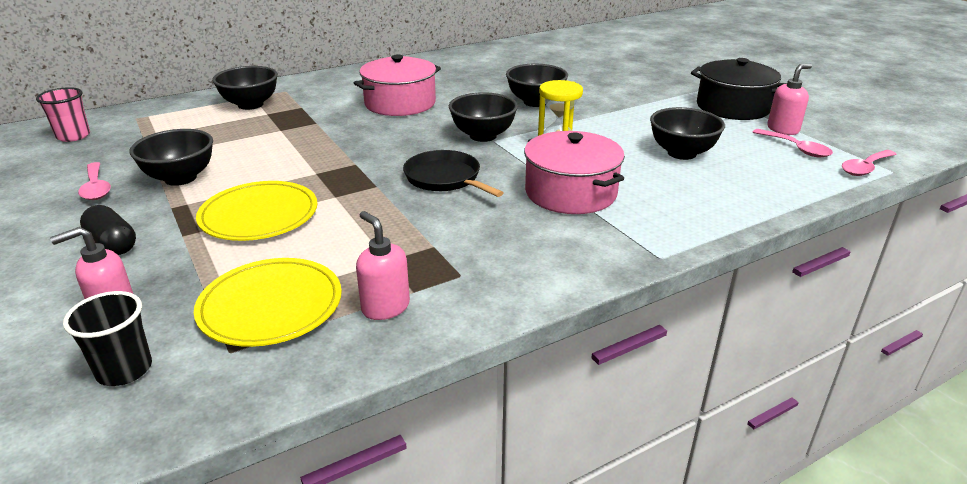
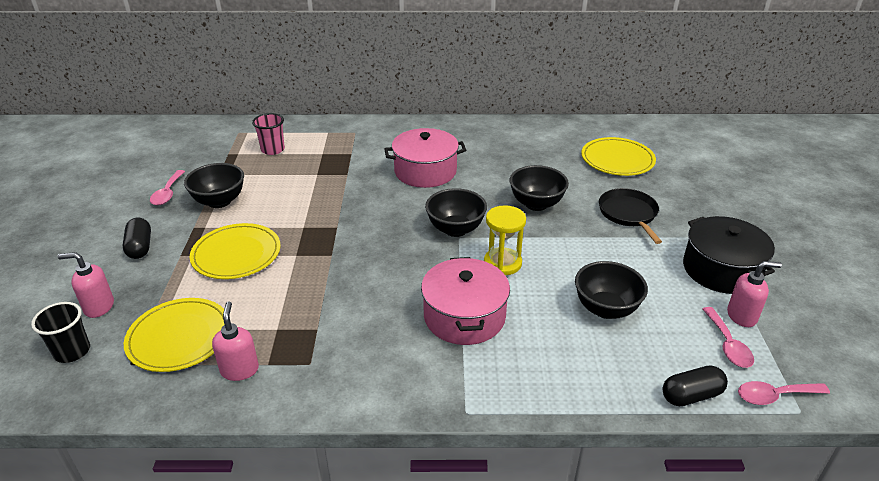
camera: 30 degrees right, 5 degrees up
(73, 136) = (191, 139): pink cup -> pink cup (273, 150)
(250, 105) = (319, 140): black bowl -> none
(445, 178) = (385, 265): black pan -> black pan (628, 214)
(567, 60) = (617, 159): none -> yellow plate
(813, 186) = (691, 395): none -> black capsule

